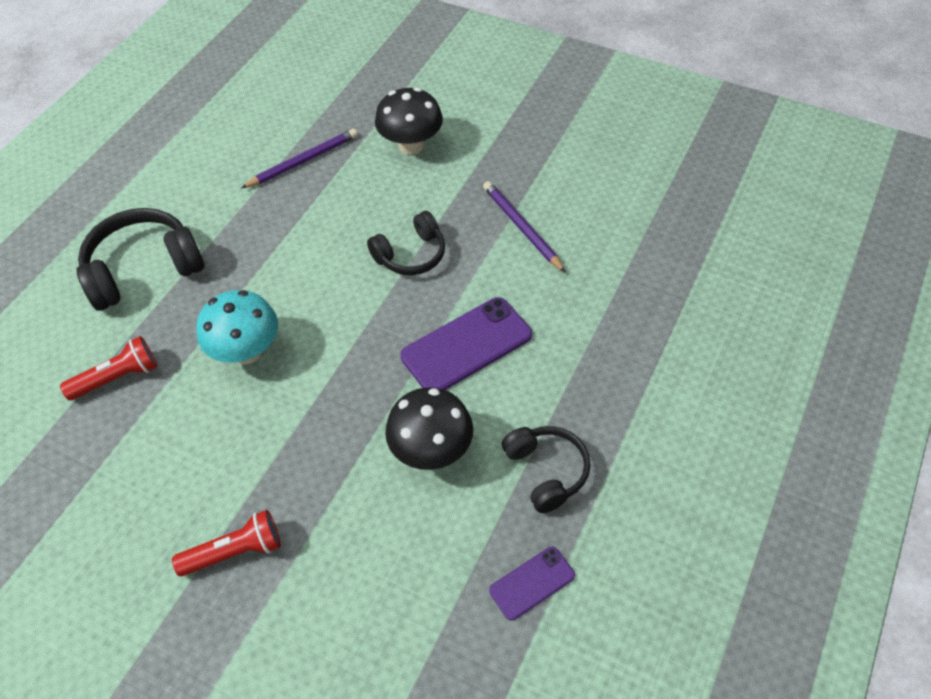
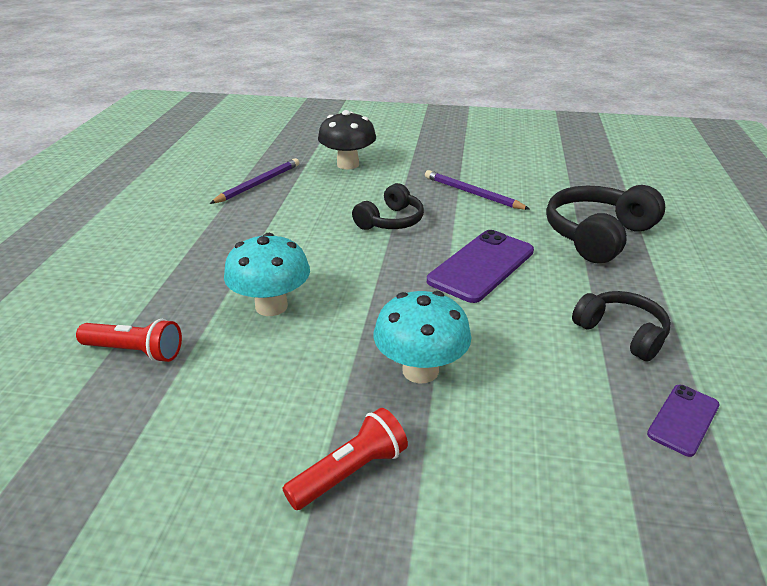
camera: 20 degrees left, 20 degrees down
(117, 378) = (135, 352): red flashlight -> red flashlight turned 60 degrees clockwise
(143, 269) = (132, 269): black headphones -> black headphones (598, 235)
(339, 464) = (420, 370): none -> turquoise mushroom
(431, 450) = (504, 341): black mushroom -> none

